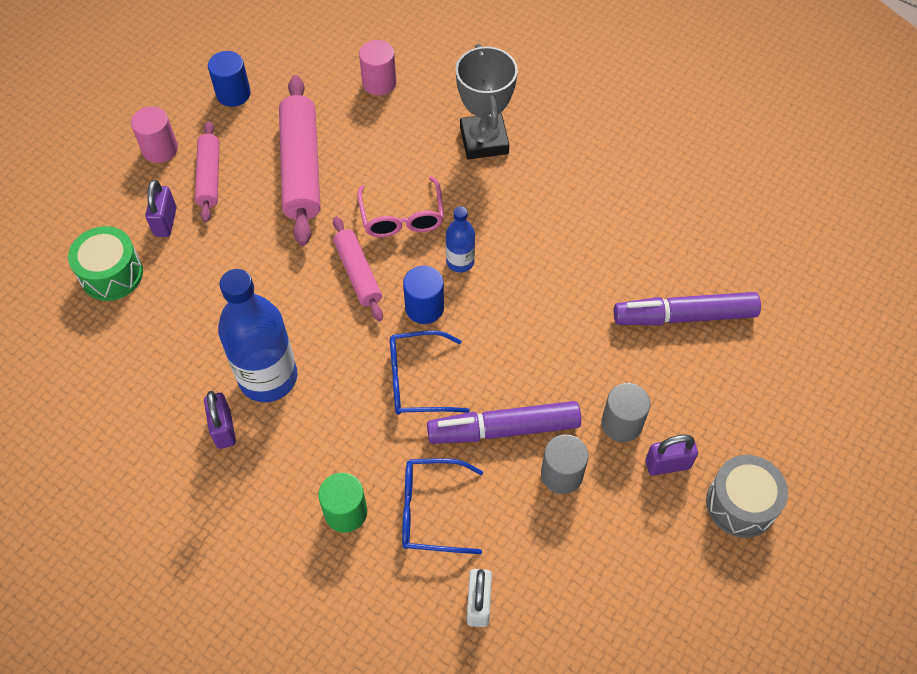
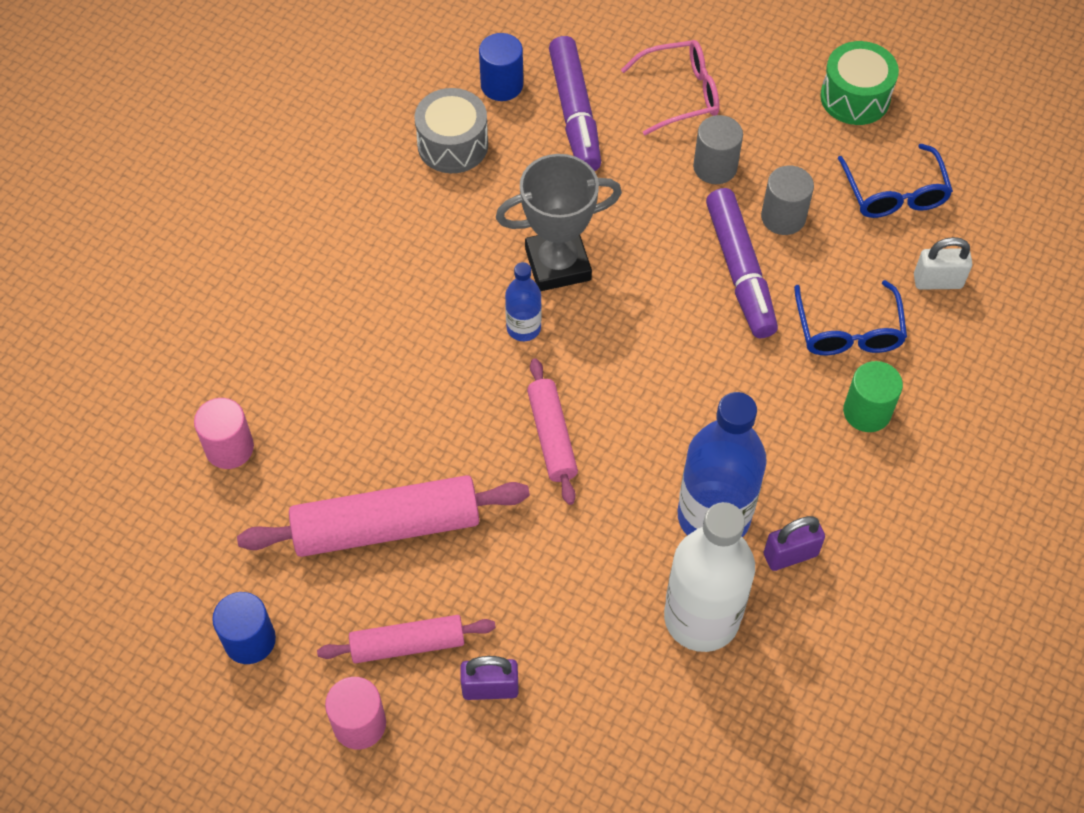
camera: 95 degrees left, 0 degrees up
(111, 274) = (584, 741): green drum -> green drum (855, 97)
(185, 358) = (701, 618): none -> white bottle
(358, 273) = (552, 436): pink rolling pin -> pink rolling pin turned 75 degrees counterclockwise
(402, 217) = (461, 396): pink glasses -> pink glasses (681, 94)
(417, 380) = (693, 358): blue glasses -> blue glasses (894, 194)
(424, 307) = (593, 360): blue cylinder -> blue cylinder (502, 85)
(484, 140) = (331, 315): grey trophy -> grey trophy (558, 264)
(667, 464) = (754, 129): purple padlock -> none
(741, 504) = (785, 72): grey drum -> grey drum (452, 145)

